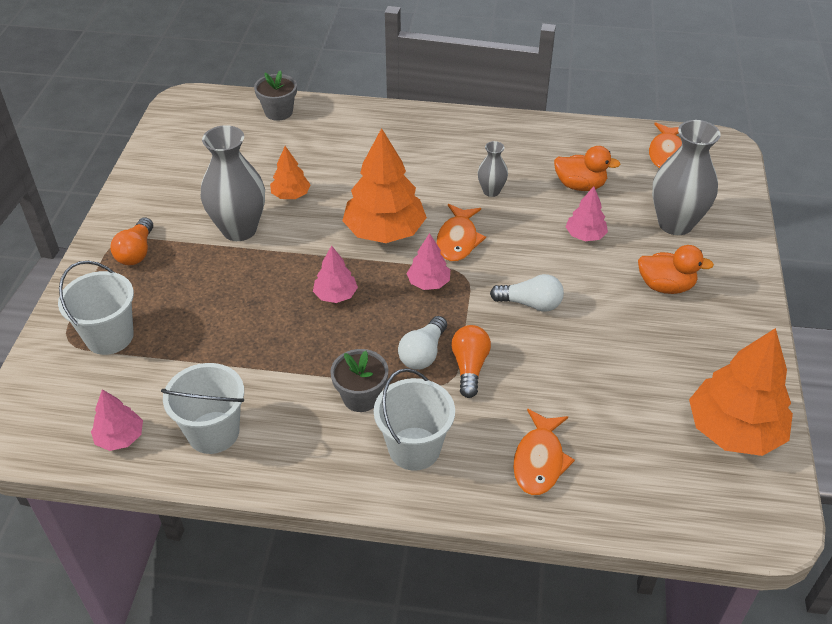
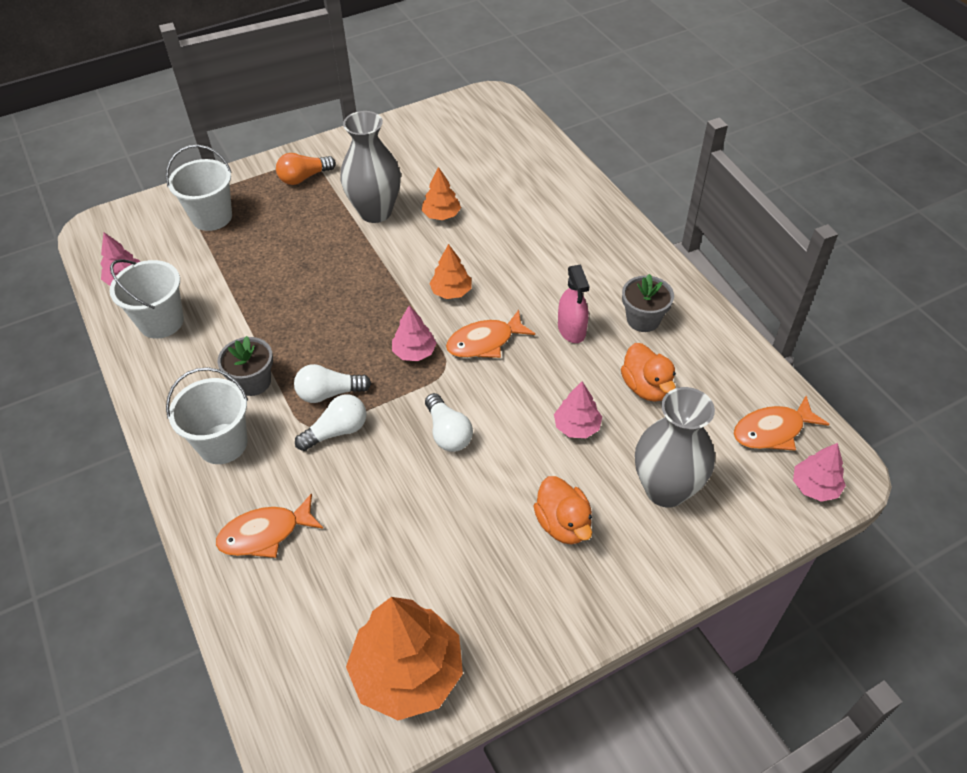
camera: 55 degrees right, 5 degrees up
(278, 112) = (534, 150): grey flower pot -> grey flower pot (643, 319)
(336, 295) = (351, 305): pink tree -> pink tree (815, 486)
(384, 231) = (451, 291): orange tree -> orange tree, size x0.51
(469, 367) = (337, 431): orange light bulb -> white light bulb
(491, 191) = (571, 329): grey vase -> pink spray bottle

